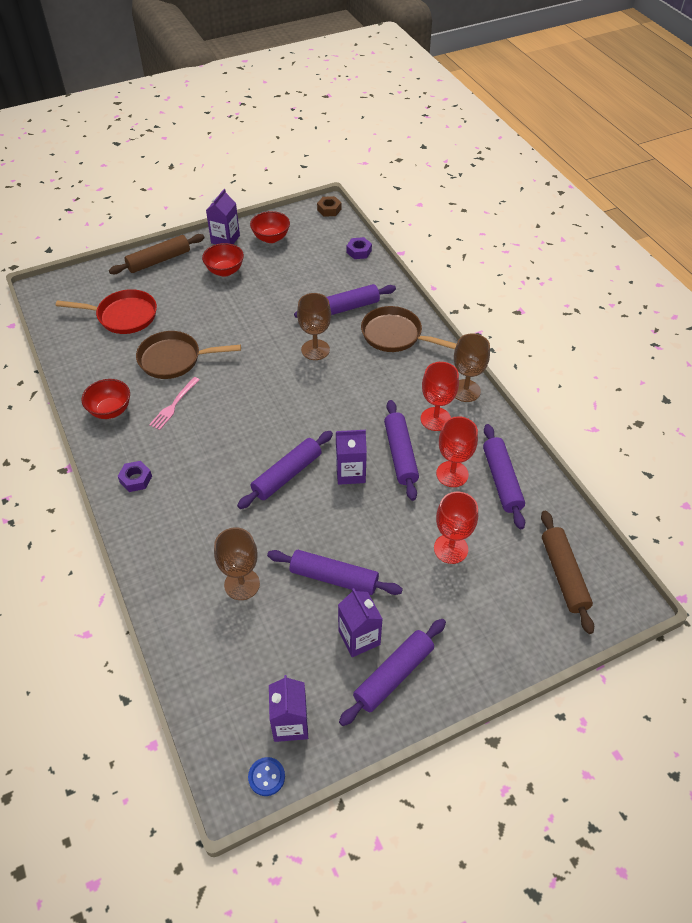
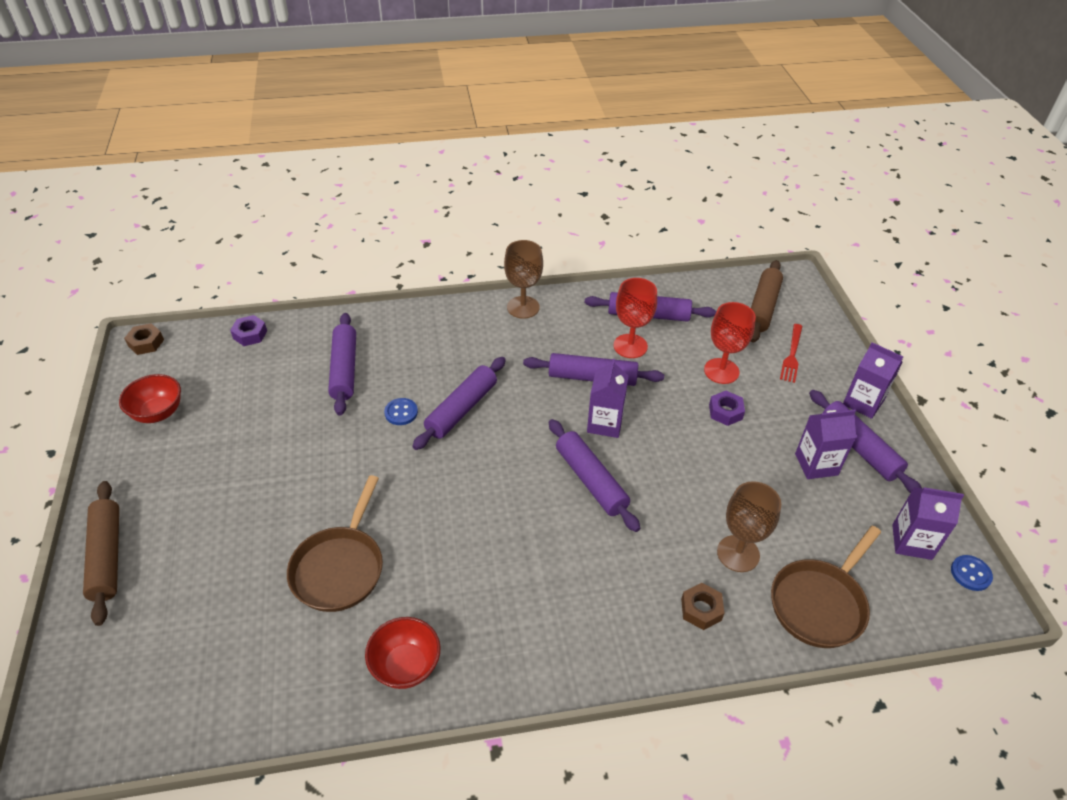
camera: 75 degrees left, 5 degrees down
(123, 316) = (207, 623): red pan -> none
(136, 479) = (549, 647): purple nut -> purple nut (725, 412)
(174, 405) = (430, 581): pink fork -> none
(184, 565) = (701, 609): none -> brown nut
(225, 239) = (121, 464): purple carton -> purple carton (863, 402)
(225, 271) = (191, 477): red bowl -> none
(315, 350) = (401, 412): brown goblet -> blue button
(334, 578) = (741, 468): purple rolling pin -> purple rolling pin (461, 409)
(395, 335) = (414, 338): brown pan -> brown pan (820, 603)
(435, 419) = (553, 339): red goblet -> none
(501, 607) = (792, 355): none -> red fork
(563, 575) = (763, 307): brown rolling pin -> brown rolling pin turned 75 degrees counterclockwise

